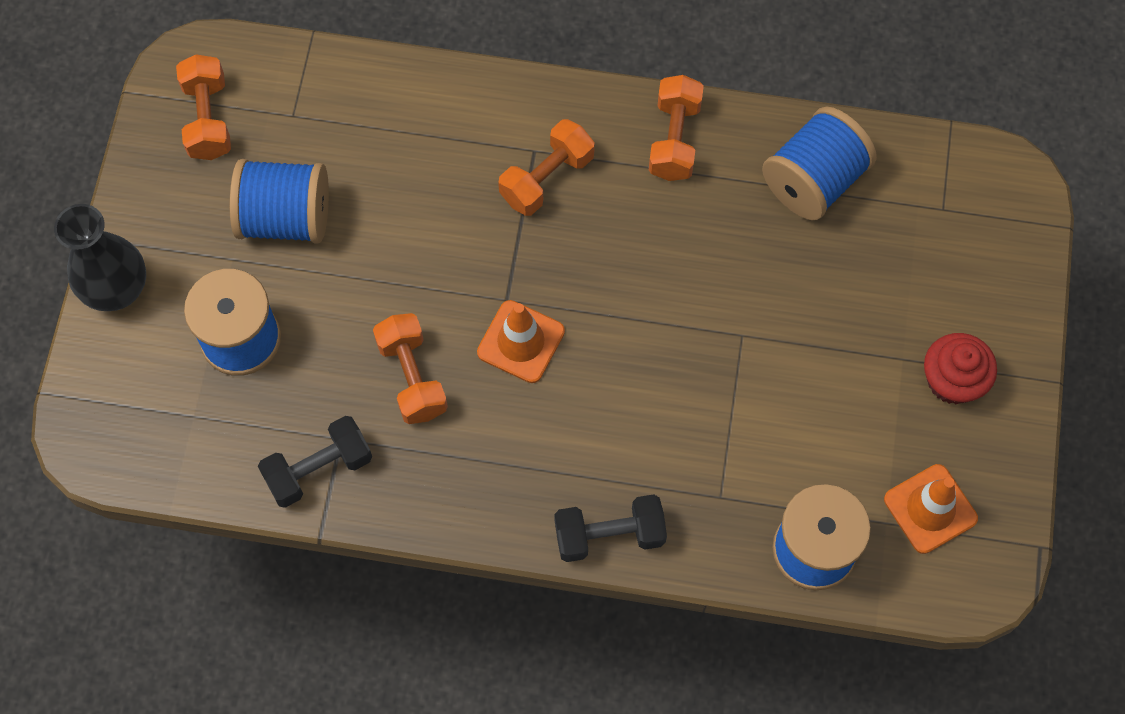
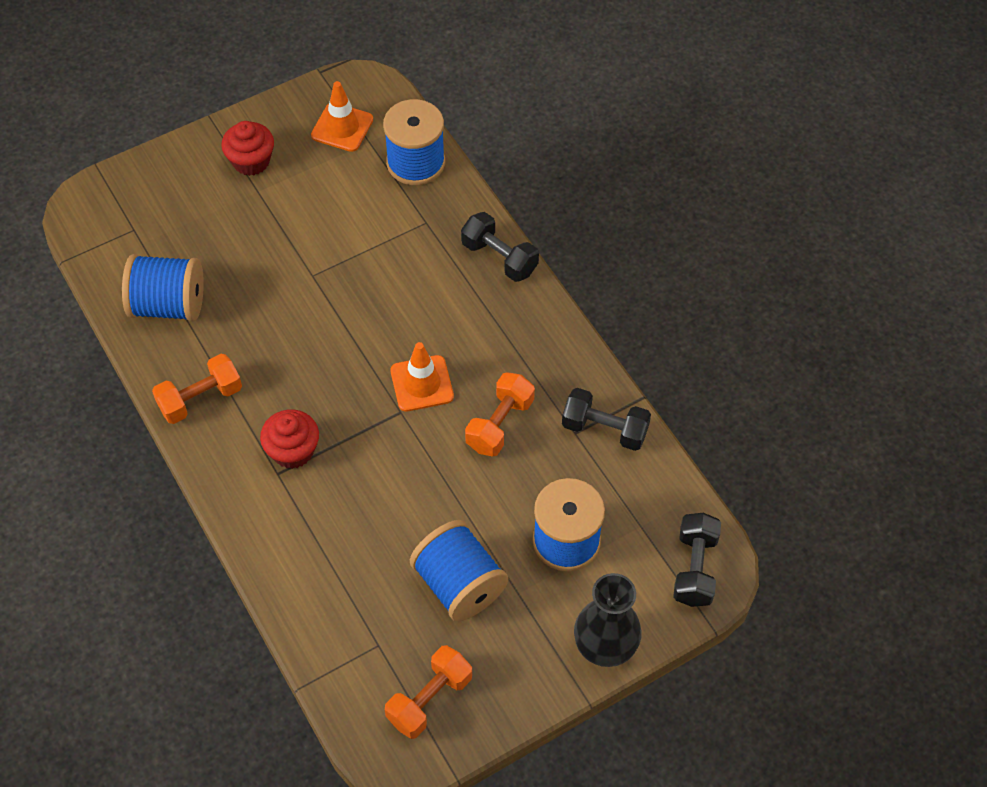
camera: 130 degrees left, 10 degrees down
(109, 426) = (694, 568): none -> black dumbbell
(547, 178) = (293, 450): orange dumbbell -> red cupcake

